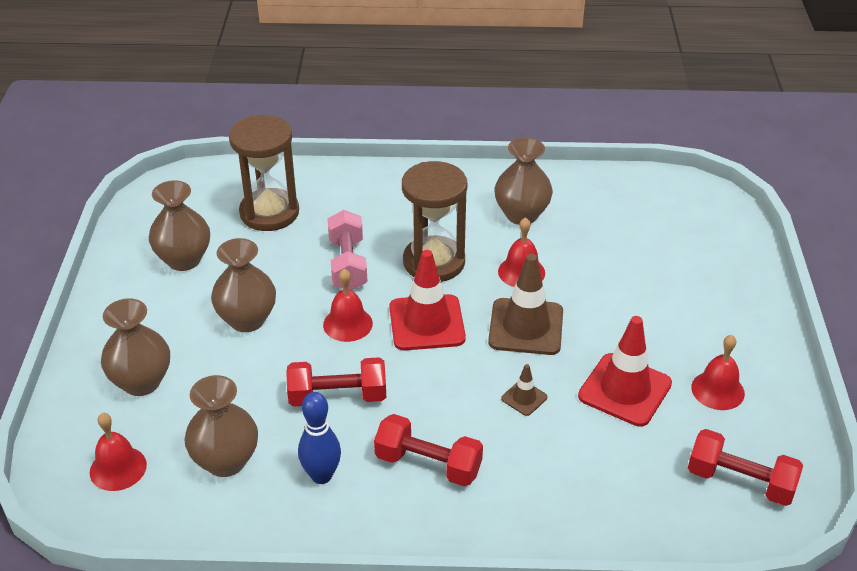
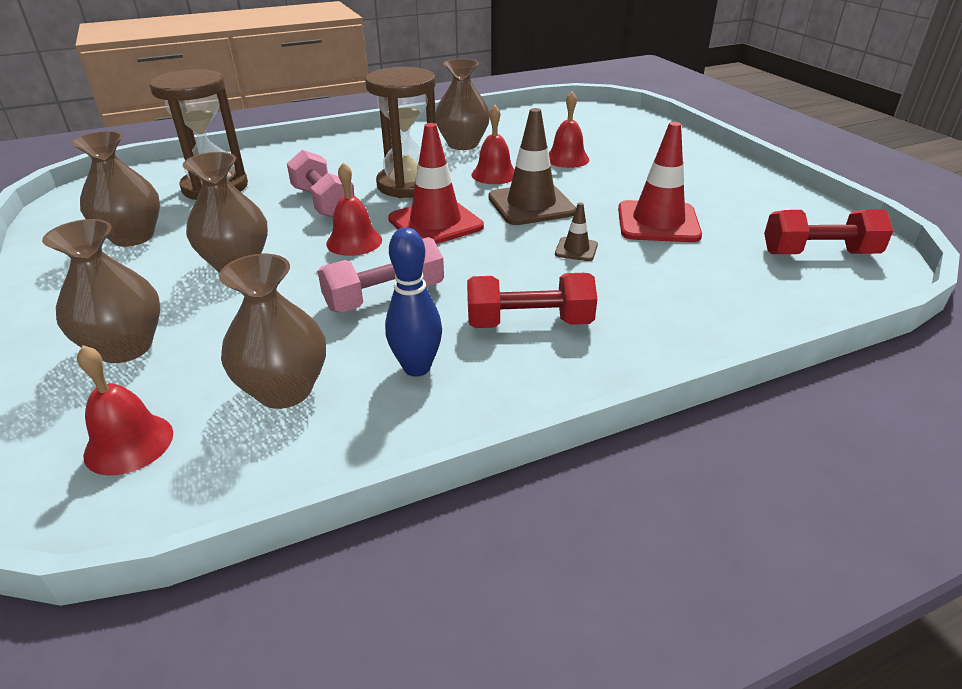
camera: 25 degrees left, 5 degrees down
(337, 396) = (385, 297): red dumbbell -> pink dumbbell
(717, 390) = (731, 204): red bell -> red bell (567, 159)

